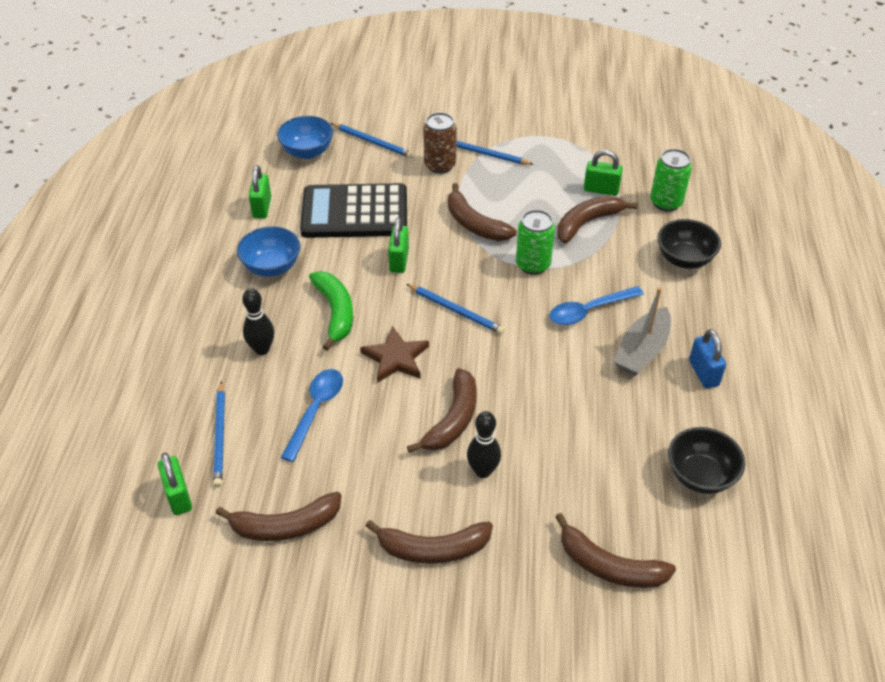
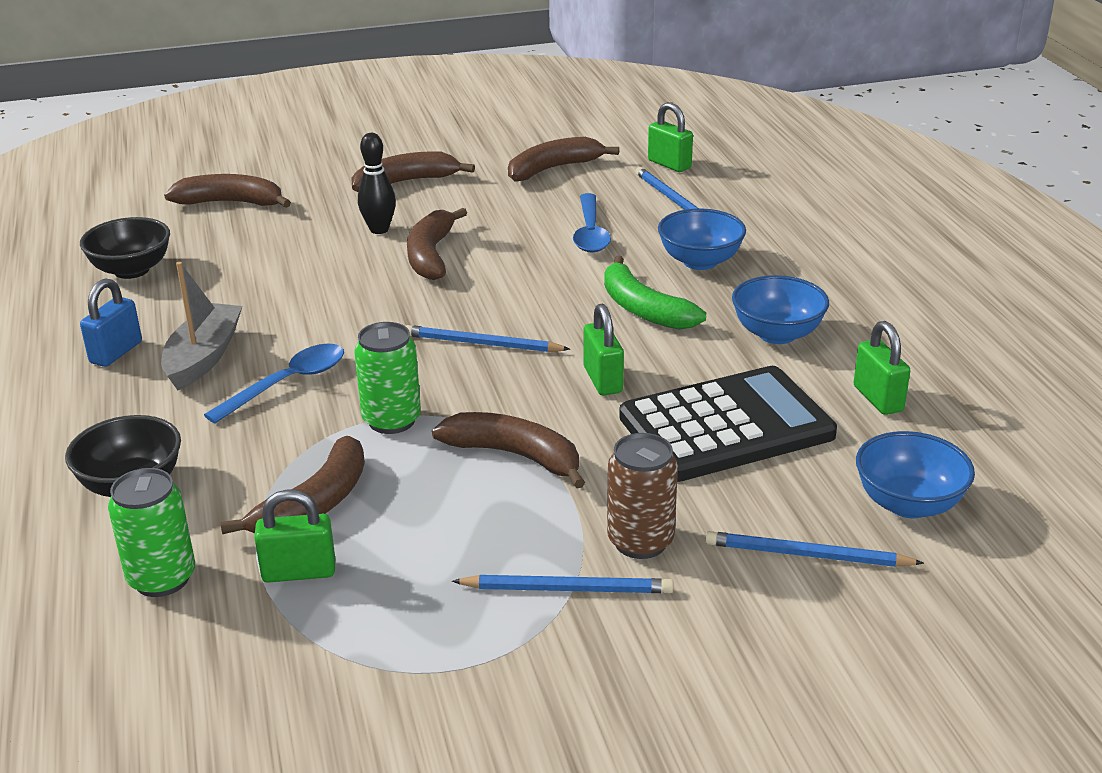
camera: 160 degrees right, 15 degrees down
(262, 349) = (700, 261): black bowling pin -> blue bowl
(396, 358) = (531, 286): brown star -> none
(703, 373) = (116, 352): blue padlock -> blue padlock turned 60 degrees clockwise

